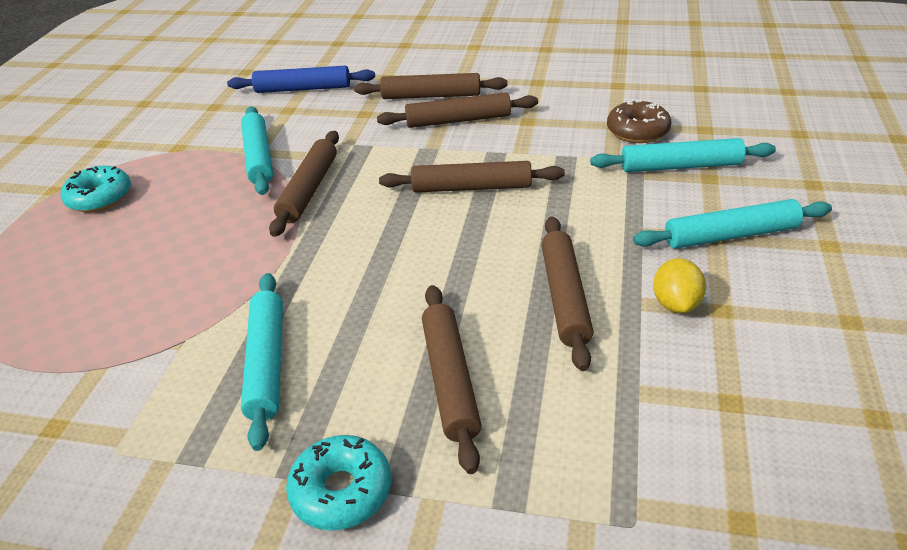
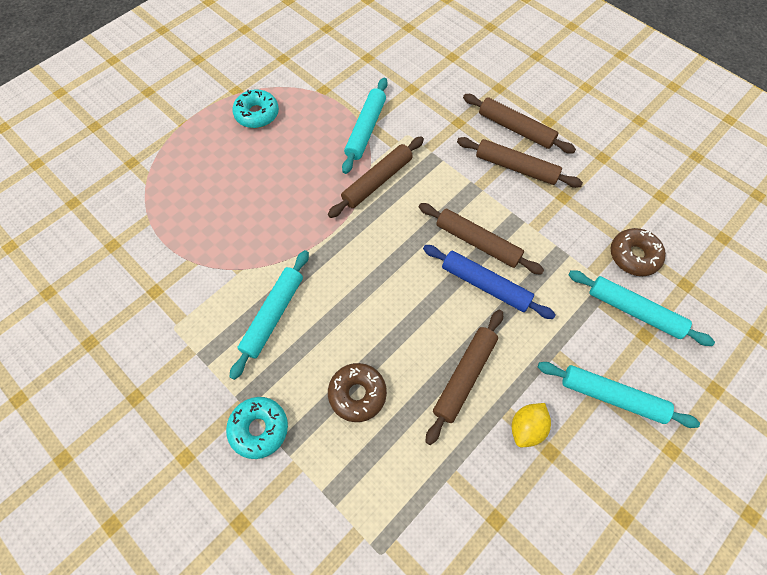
camera: 30 degrees right, 25 degrees up
(303, 89) = (434, 70): blue rolling pin -> blue rolling pin (485, 285)
(450, 380) = (357, 394): brown rolling pin -> brown donut

